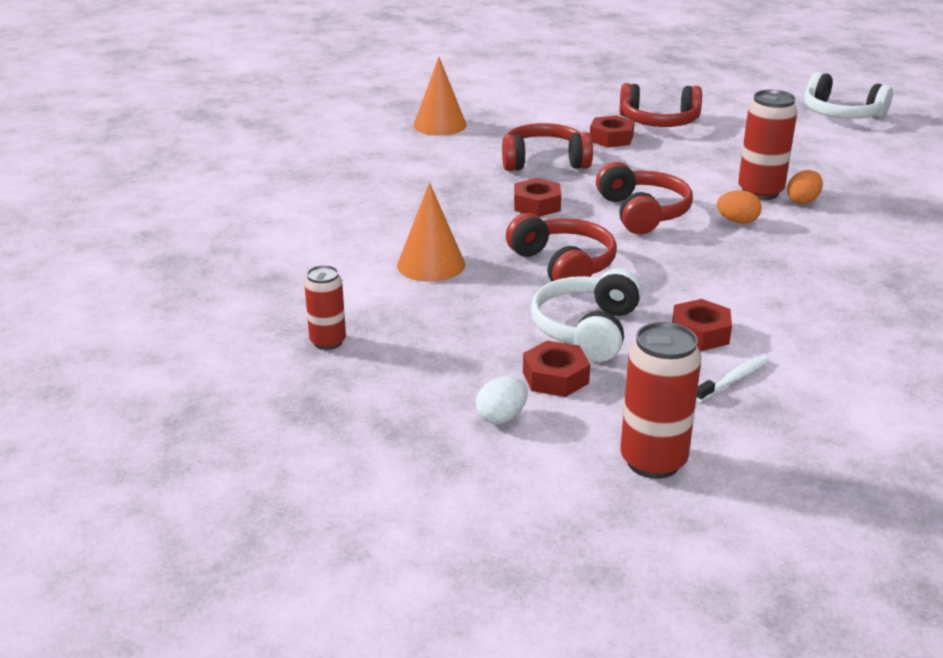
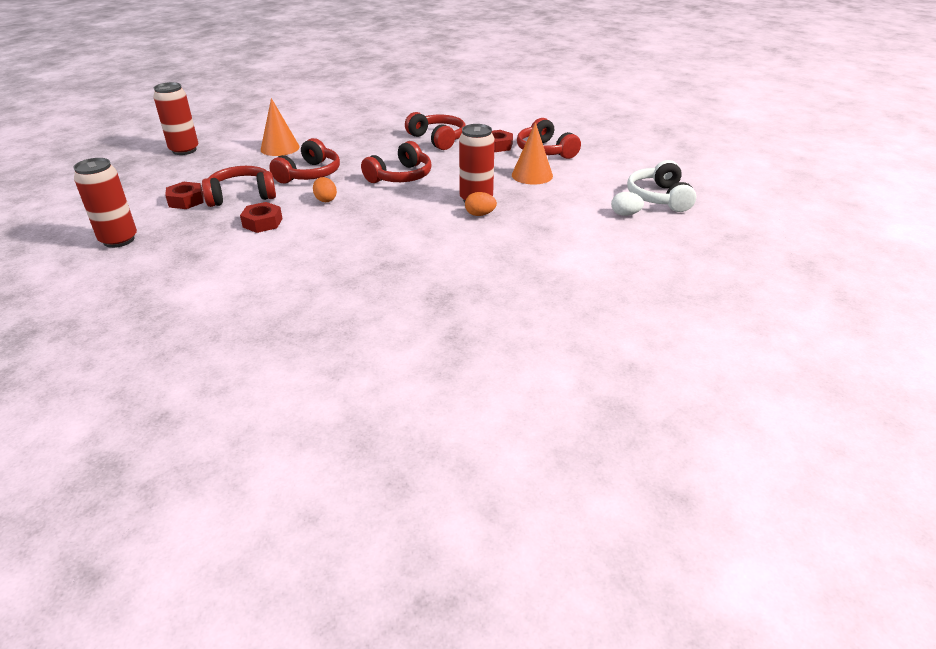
camera: 55 degrees right, 5 degrees up
(328, 342) = (184, 150): red can -> red can, size x1.59
(440, 125) = (451, 107): orange cone -> orange cone (532, 175)
(501, 417) = (140, 199): white egg -> white egg (625, 214)
(537, 205) = (377, 151): red nut -> none
(587, 330) = (242, 196): white headphones -> red headphones
(734, 379) = (216, 242): white toothbrush -> none
(737, 221) = (421, 202): orange egg -> orange egg (325, 199)

